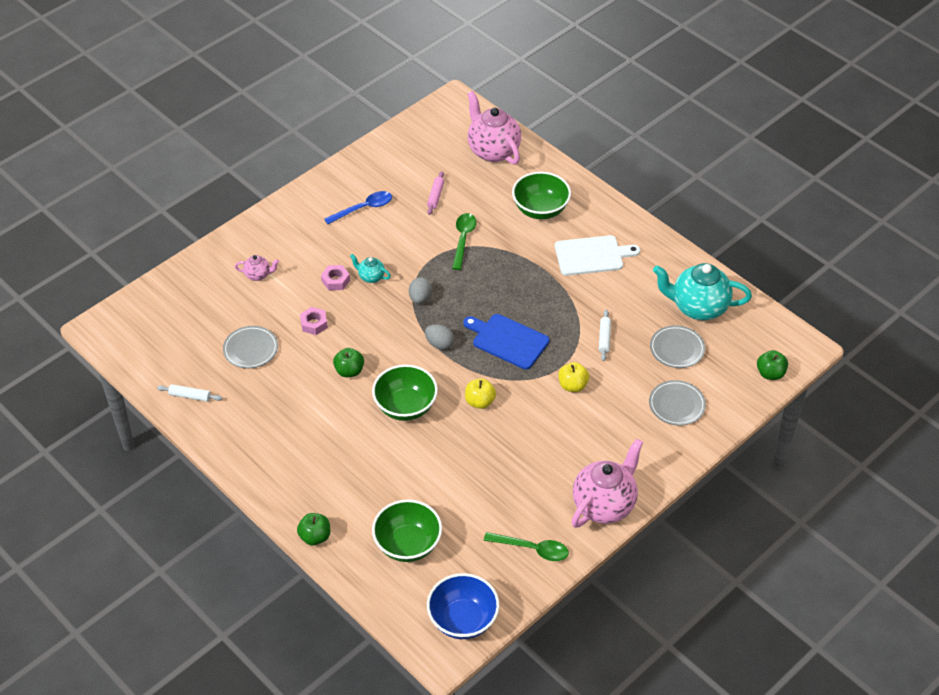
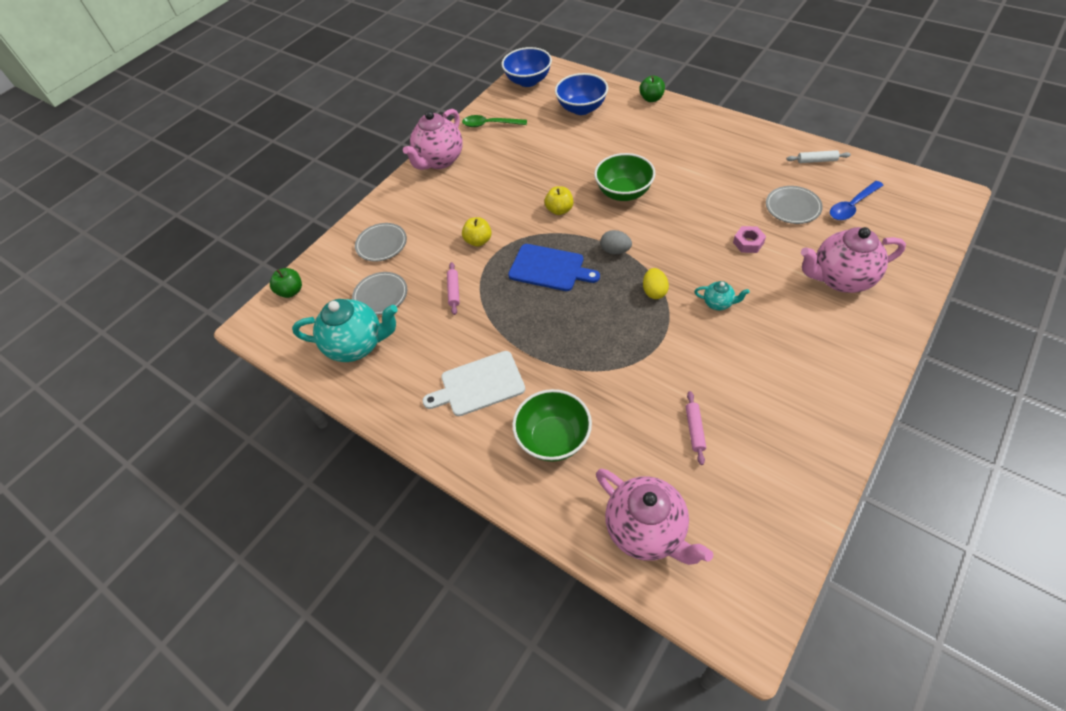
camera: 175 degrees right, 5 degrees up
(258, 275) = (840, 279): pink teapot -> pink teapot, size x2.16
(335, 281) = (753, 291): pink nut -> none
(349, 371) = (689, 209): green apple -> none
(363, 208) = (776, 390): blue spoon -> blue spoon (852, 206)
(408, 544) = (581, 108): green bowl -> blue bowl
(420, 298) = (654, 291): grey egg -> yellow egg
(463, 239) = (635, 373): green spoon -> none
(604, 338) = (454, 291): white rolling pin -> pink rolling pin

